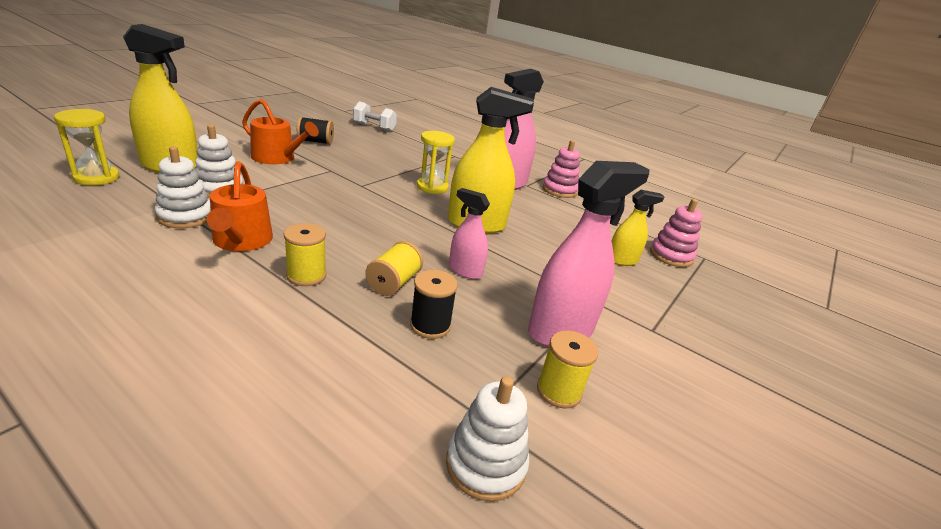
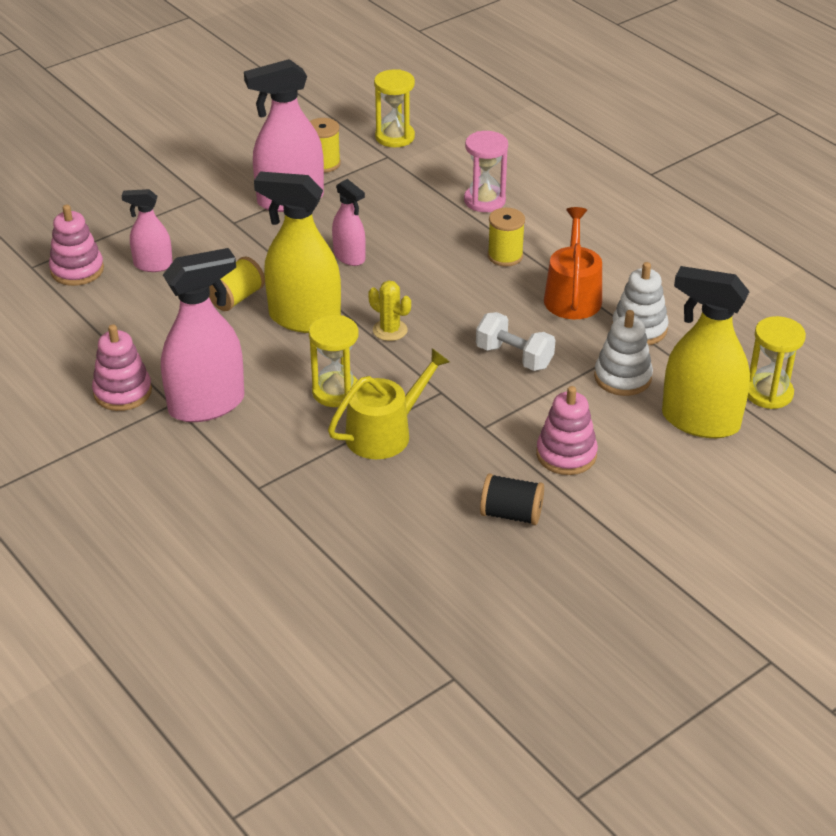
camera: 160 degrees left, 10 degrees up
(277, 158) = (566, 454): orange watering can -> pink stacking toy
(328, 344) = (484, 201): none -> pink hourglass
(374, 127) = (394, 592): white dumbbell -> white dumbbell (514, 357)
(394, 170) = (385, 433): none -> yellow watering can
(394, 283) = (425, 247): yellow spool -> yellow spool (236, 298)
(407, 217) = (390, 330): none -> yellow cactus
(430, 325) = (402, 209): black spool -> none
(486, 464) = (395, 137): white stacking toy -> yellow hourglass
(622, 260) = (153, 265): yellow spray bottle -> pink spray bottle

